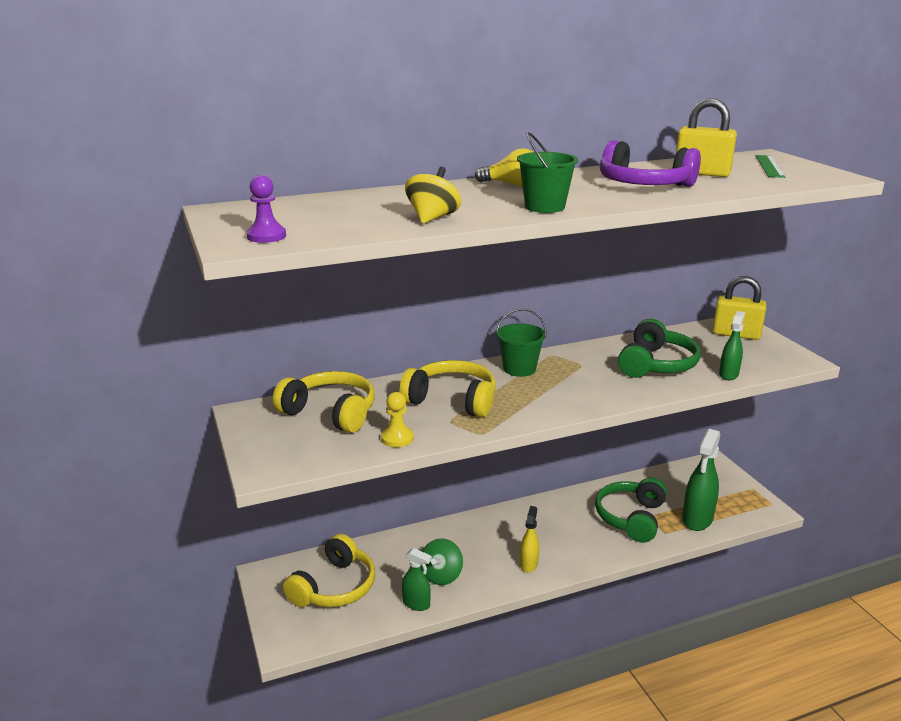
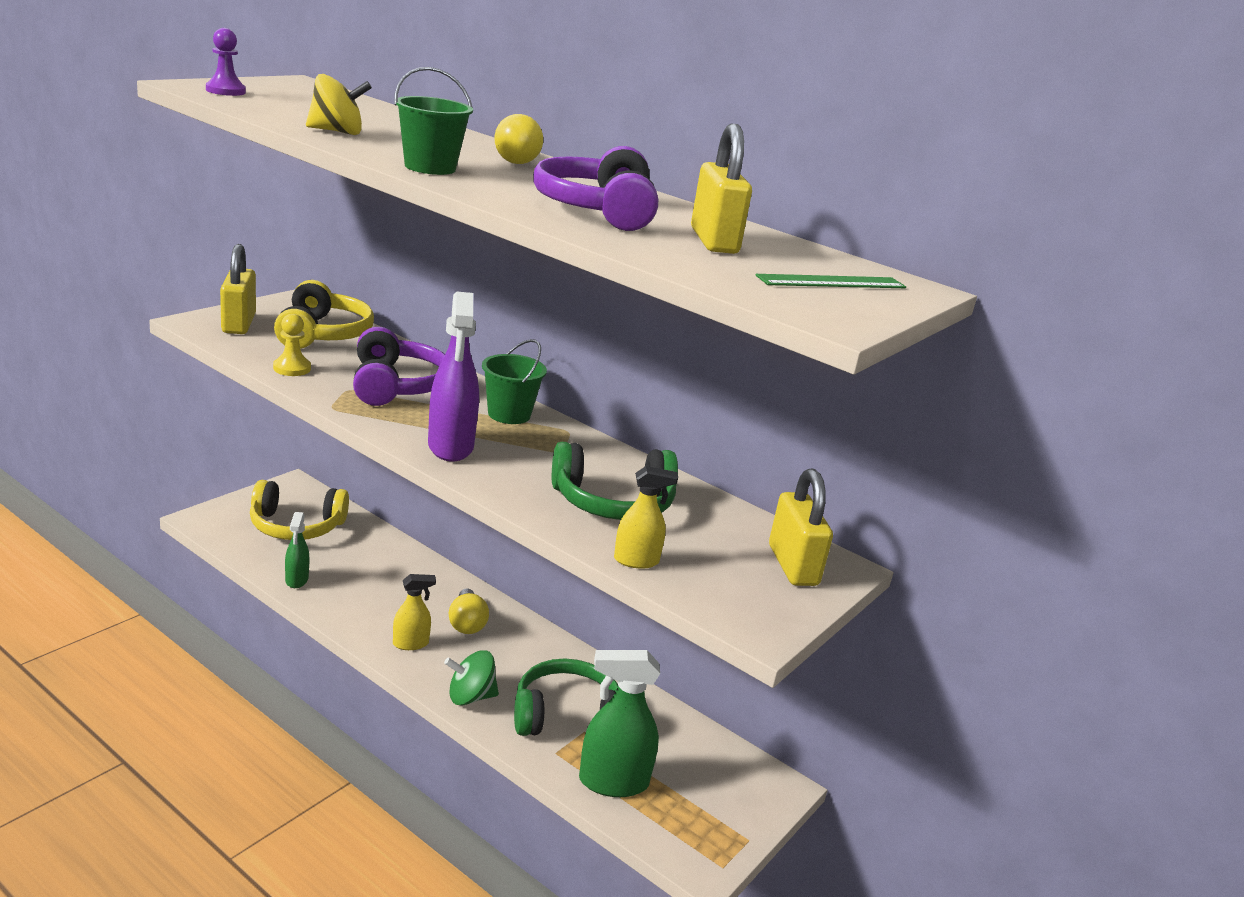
camera: 55 degrees right, 0 degrees up
(282, 449) = (238, 324): none -> yellow padlock
(441, 575) = (352, 586): green spinning top -> green spinning top (470, 697)
(452, 400) = (396, 385): yellow headphones -> purple headphones
(515, 532) = (466, 623): none -> yellow light bulb
(564, 400) = (450, 447): none -> purple spray bottle
(728, 374) = (636, 561): green spray bottle -> yellow spray bottle

